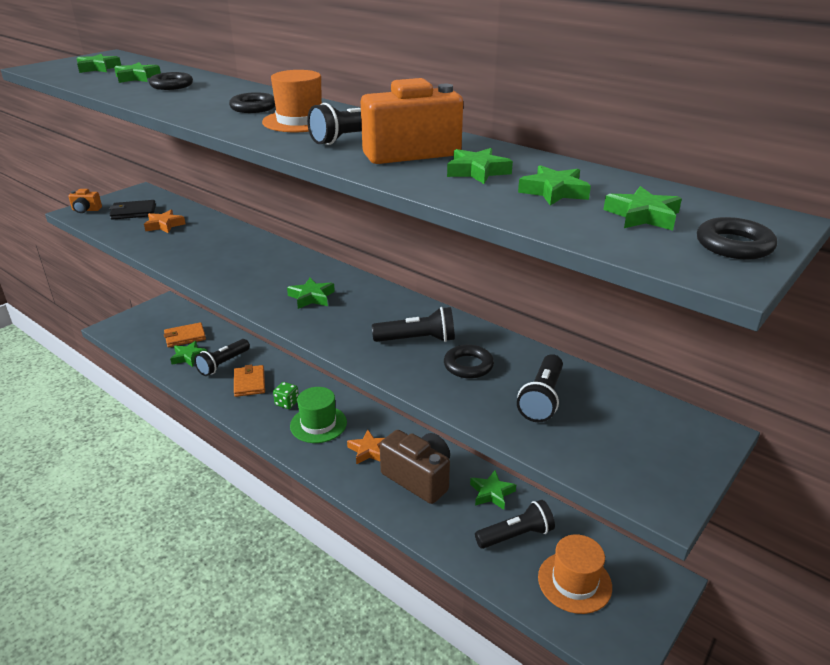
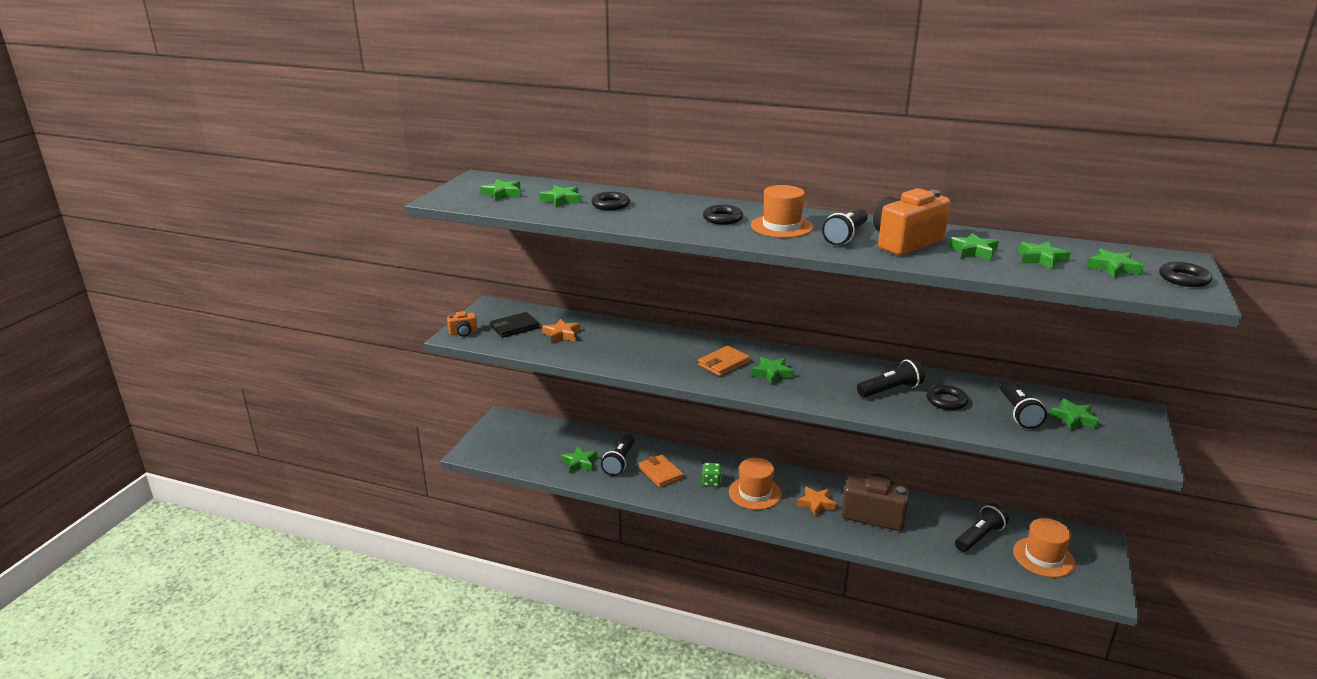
camera: 20 degrees left, 5 degrees down
(185, 337) = (557, 445): orange wallet -> orange wallet (723, 363)
(318, 424) = (755, 493): green hat -> orange hat
(492, 493) = (937, 512): green star -> green star (1073, 418)

